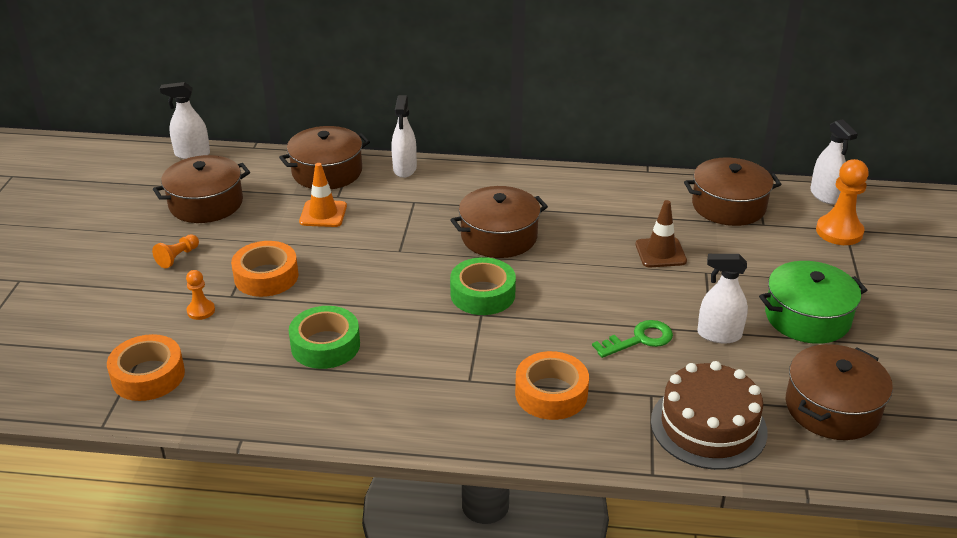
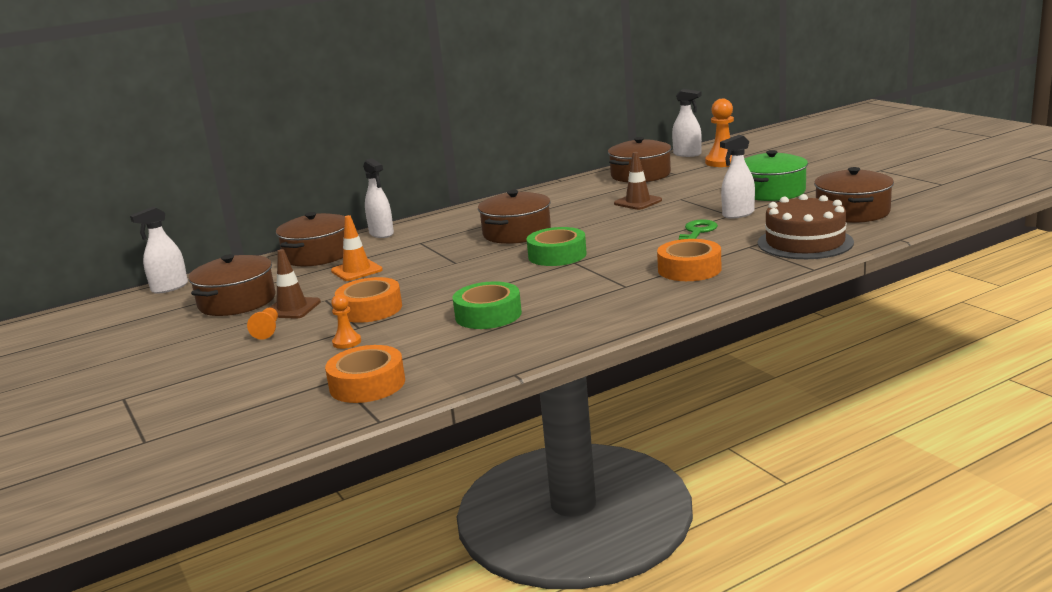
camera: 35 degrees left, 15 degrees down
(224, 238) = (292, 308): none -> brown traffic cone

